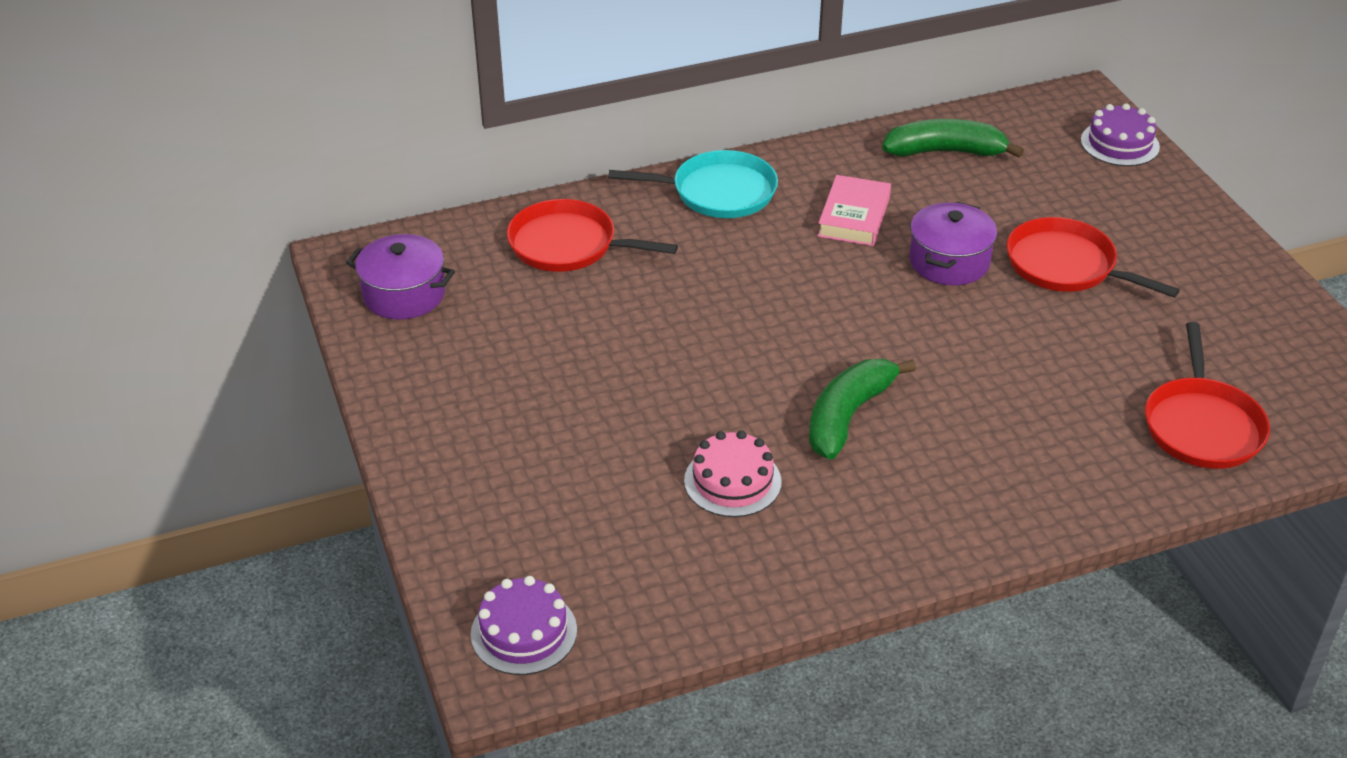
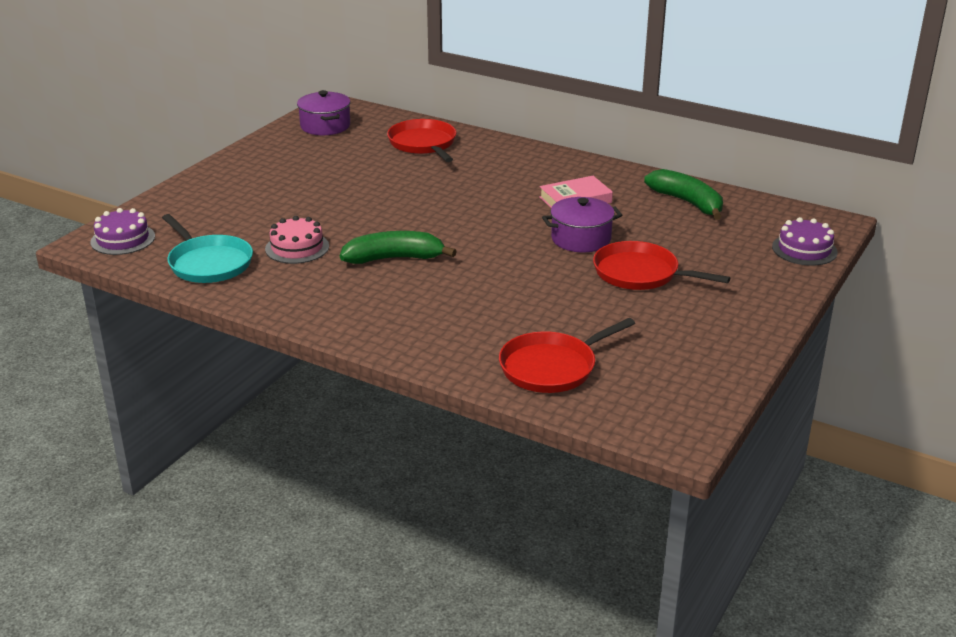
camera: 50 degrees right, 10 degrees down
(718, 192) = (532, 160): turquoise pan -> turquoise pan (209, 263)
(1065, 265) = (640, 273): red pan -> red pan turned 60 degrees counterclockwise

